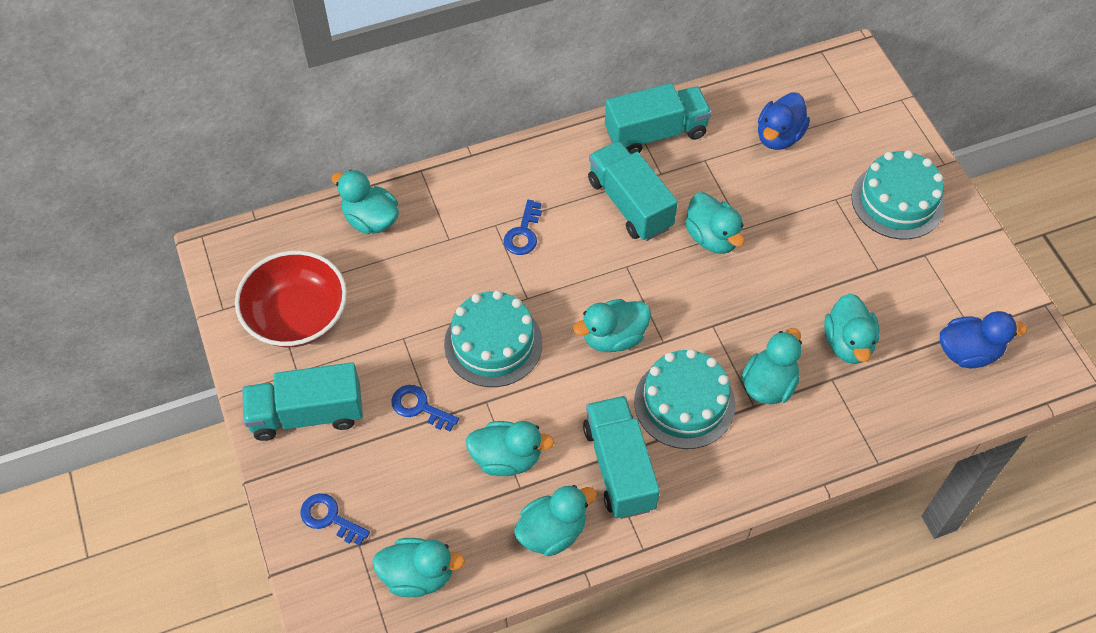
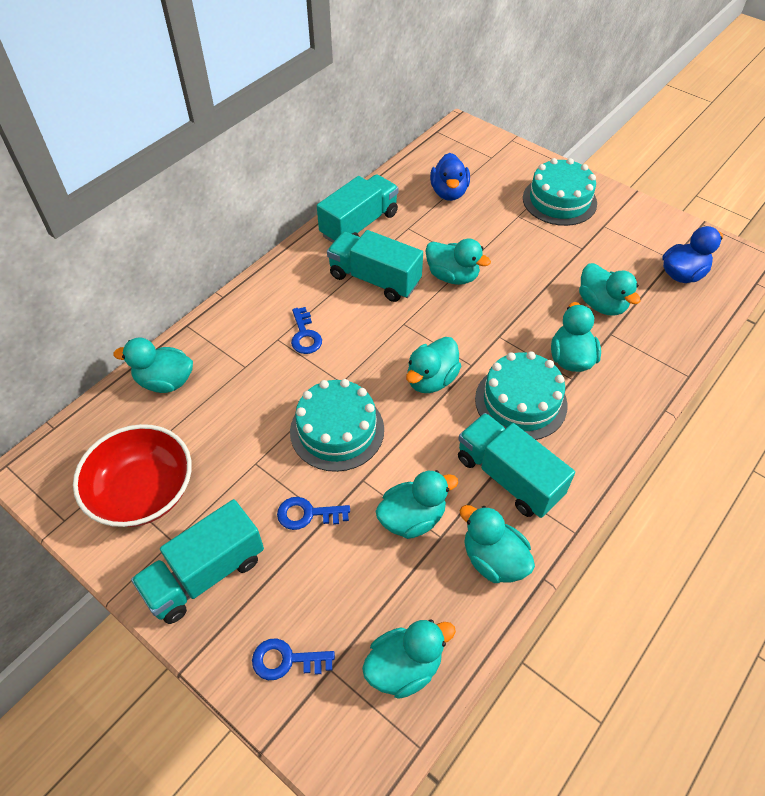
camera: 30 degrees left, 5 degrees down
(552, 531) = (493, 559): turquoise duck -> turquoise duck turned 75 degrees counterclockwise

